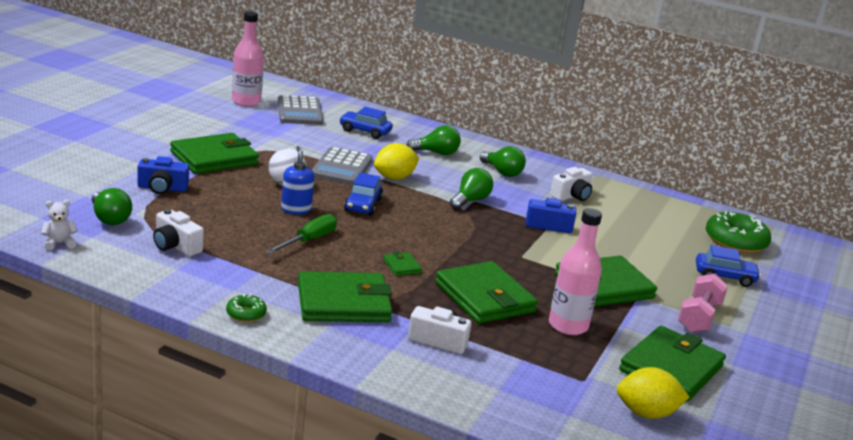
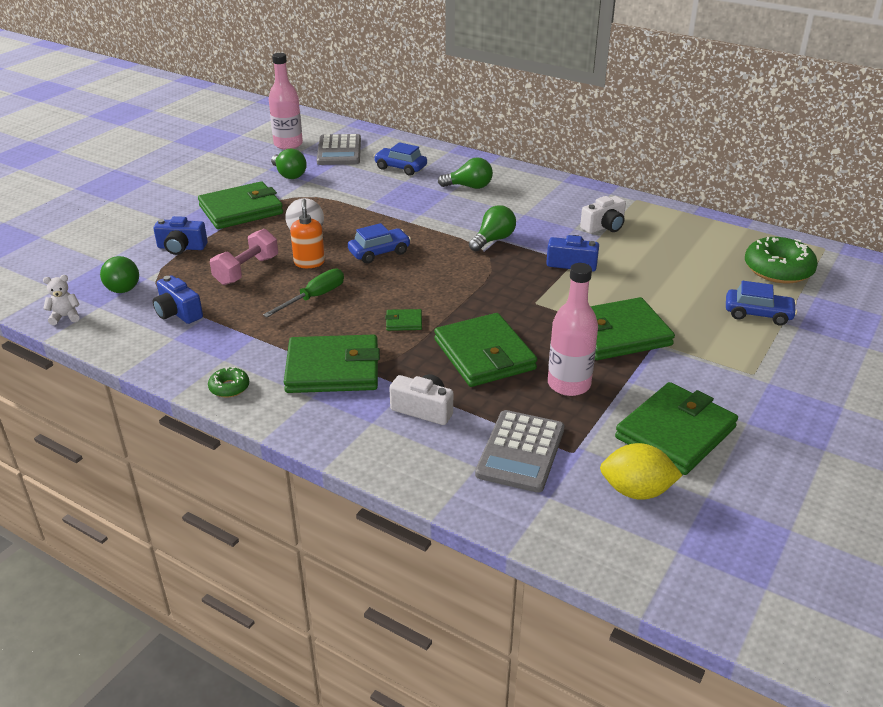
camera: 10 degrees right, 10 degrees up
(175, 246) = (178, 312): white camera -> blue camera
(296, 209) = (309, 262): blue soap dispenser -> orange soap dispenser
(342, 167) = (367, 211): grey calculator -> grey calculator (521, 452)
(363, 205) = (379, 252): blue car -> blue car turned 135 degrees counterclockwise
(394, 177) = (419, 218): yellow lemon -> none
(402, 266) = (404, 322): green wallet -> green wallet turned 75 degrees counterclockwise
(502, 172) = (534, 204): green light bulb -> green light bulb (289, 175)
(699, 317) = (719, 366): pink dumbbell -> pink dumbbell (246, 270)

